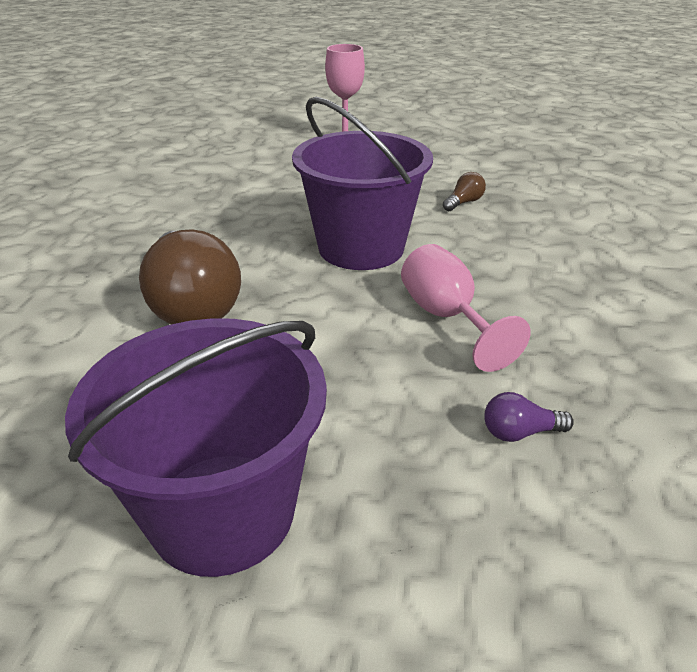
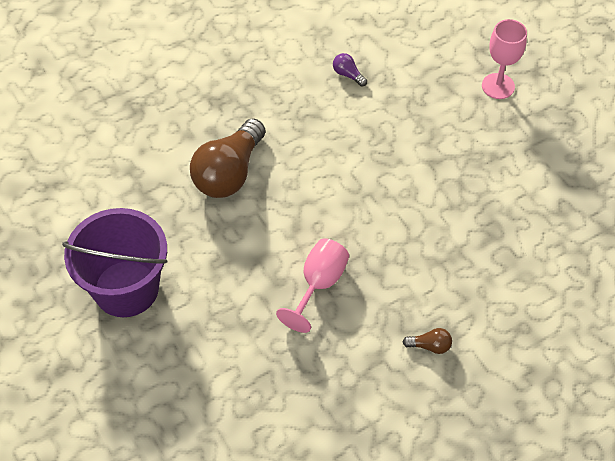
camera: 50 degrees right, 20 degrees up
(361, 248) = (351, 202): purple bucket -> none
(463, 202) = (465, 216): brown light bulb -> brown light bulb (430, 346)
(520, 432) = (255, 360): purple light bulb -> purple light bulb (348, 75)

